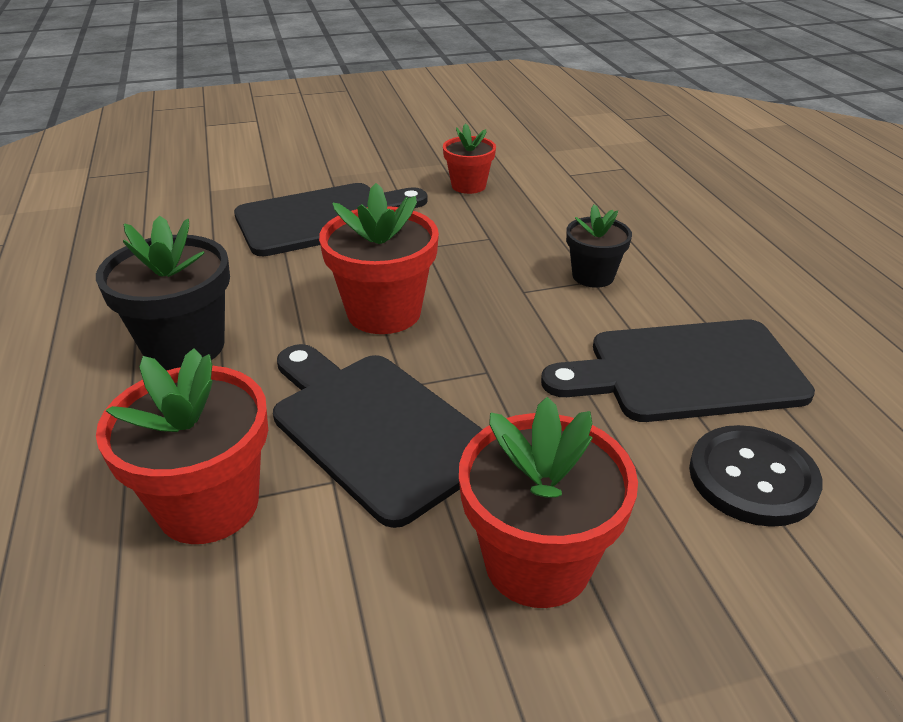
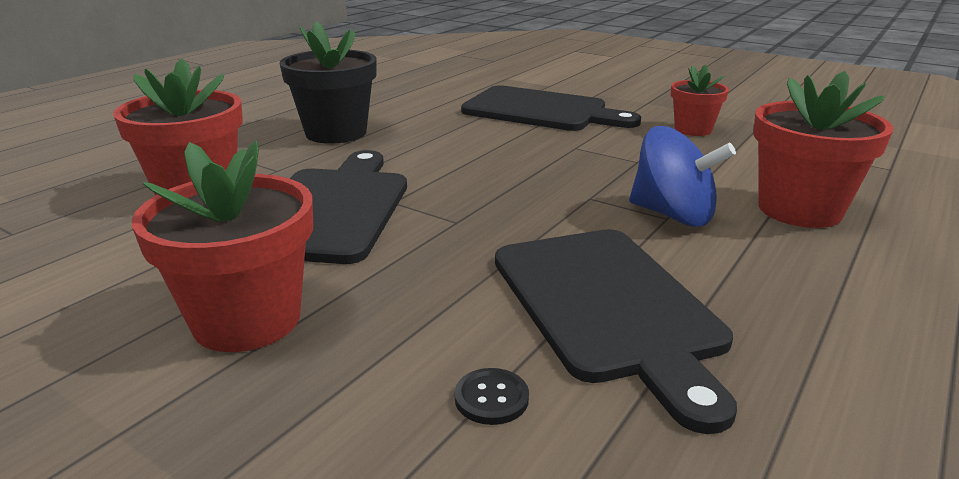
camera: 50 degrees right, 10 degrees down
(384, 312) = (467, 165): red flower pot -> red flower pot (799, 210)
(593, 276) = (673, 215): black flower pot -> blue spinning top
(686, 372) = (608, 306): black cutting board -> black cutting board turned 150 degrees counterclockwise
(752, 478) = (491, 398): black button -> black button, size x0.47

